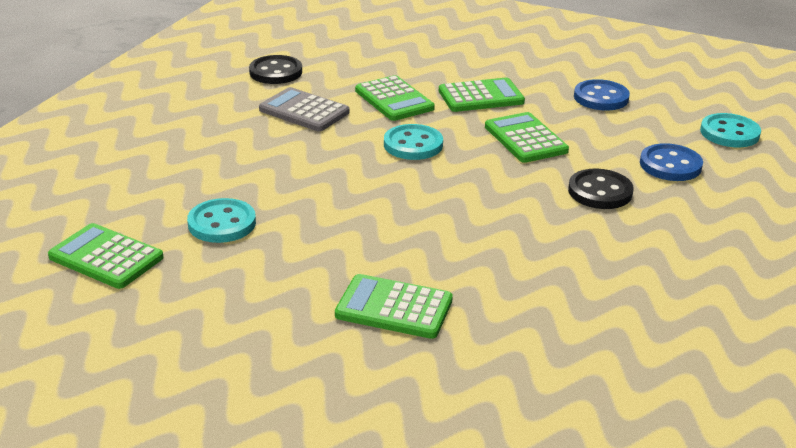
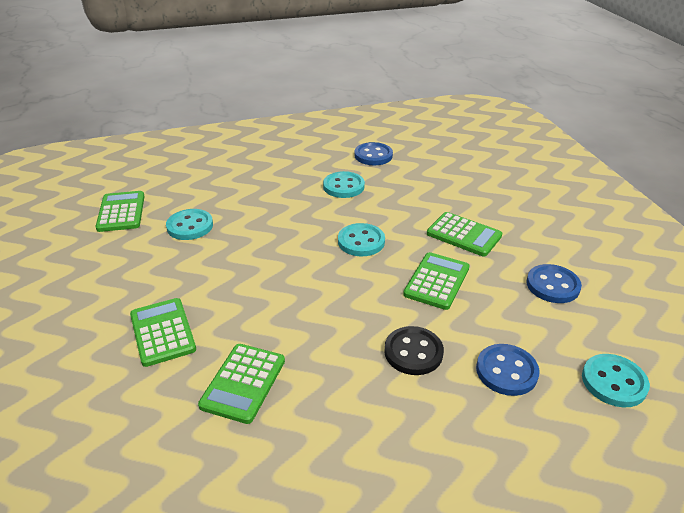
camera: 50 degrees right, 5 degrees up
(276, 72) = (373, 155): black button -> blue button
(304, 111) = (343, 186): grey calculator -> turquoise button
(394, 100) = (405, 207): green calculator -> green calculator (243, 383)

